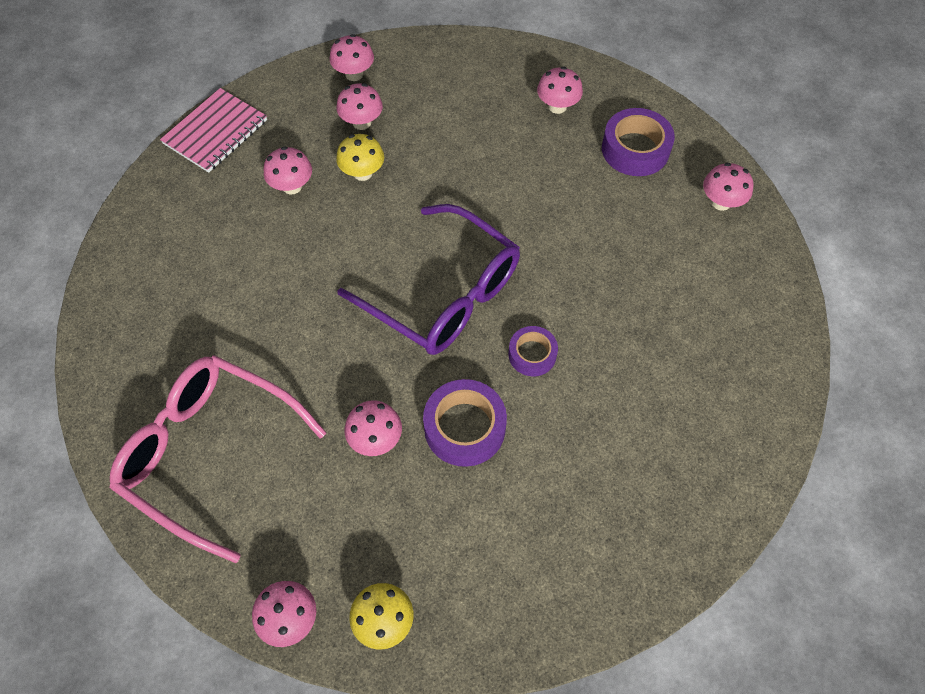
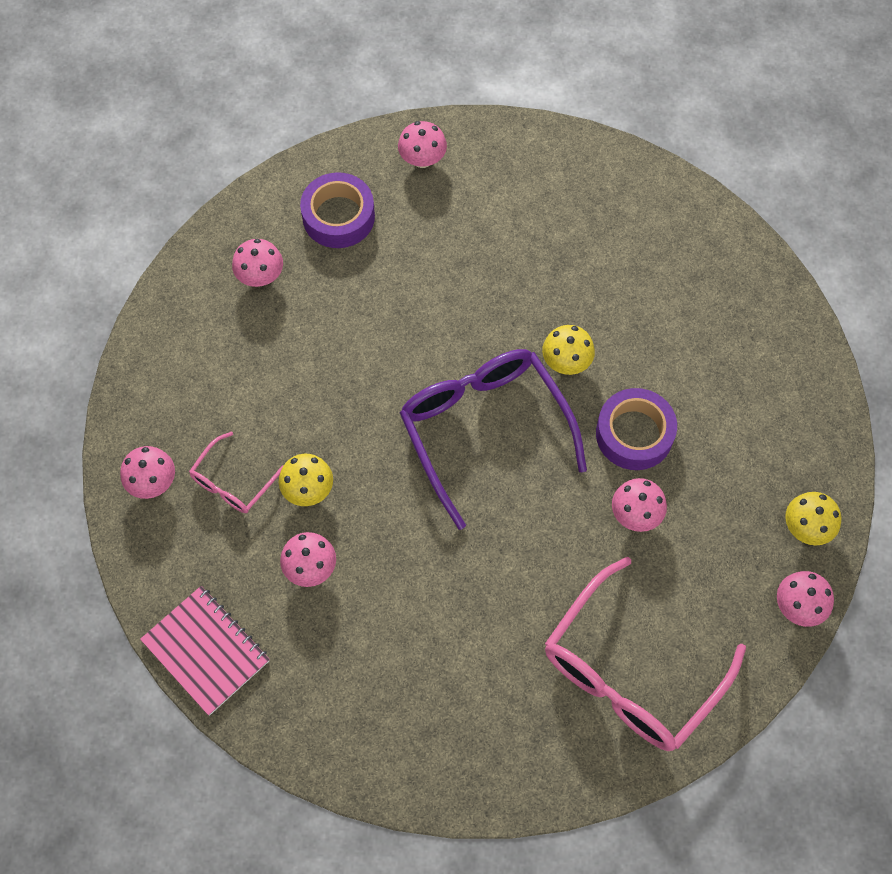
camera: 80 degrees left, 5 degrees up
(362, 122) = (232, 482): pink mushroom -> pink glasses
(444, 294) = (484, 429): purple glasses -> purple glasses turned 75 degrees counterclockwise
(532, 354) = (566, 362): purple tape -> yellow mushroom

